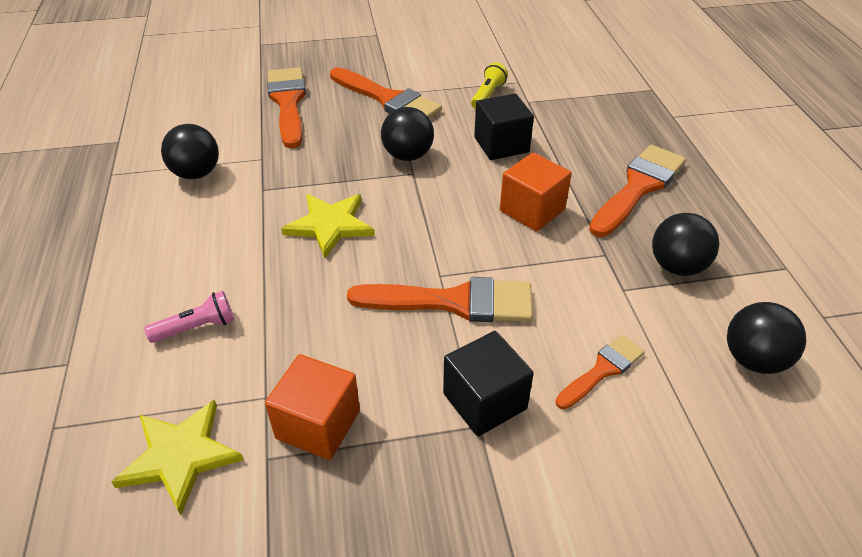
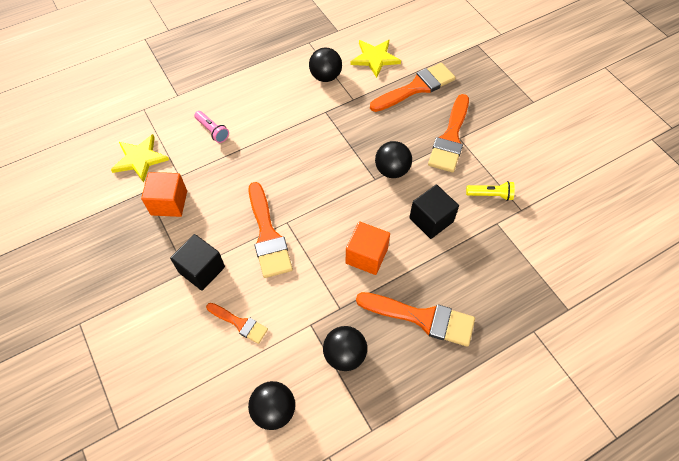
camera: 70 degrees right, 15 degrees up
(330, 225) = (307, 155): yellow star -> yellow star (375, 58)

